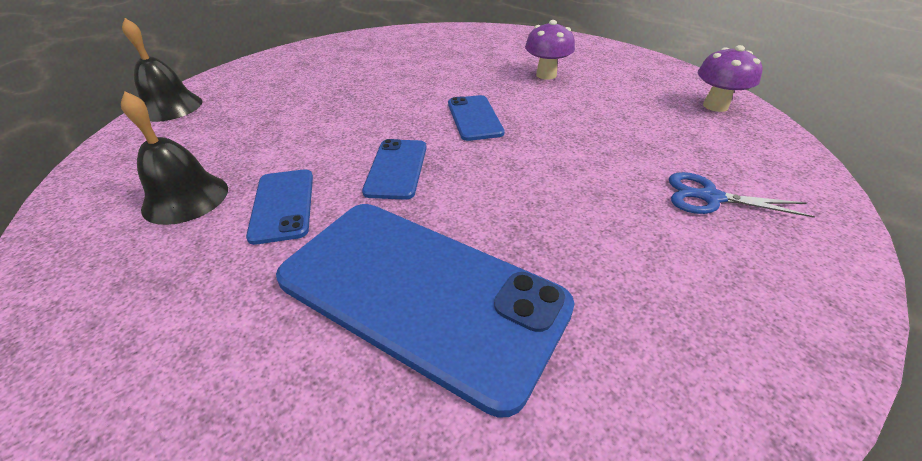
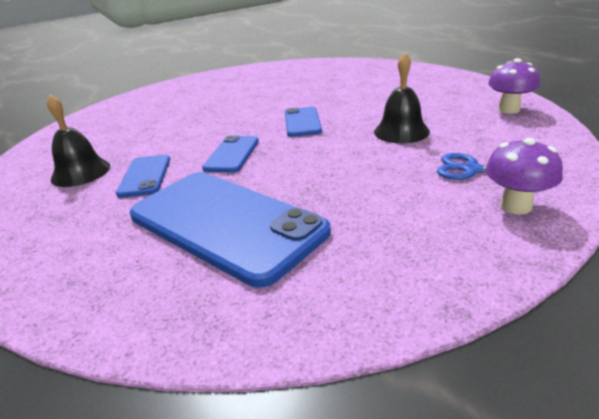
camera: 10 degrees right, 10 degrees down
(170, 107) = (80, 120): black bell -> black bell (401, 131)
(546, 75) = (372, 92): purple mushroom -> purple mushroom (516, 206)

